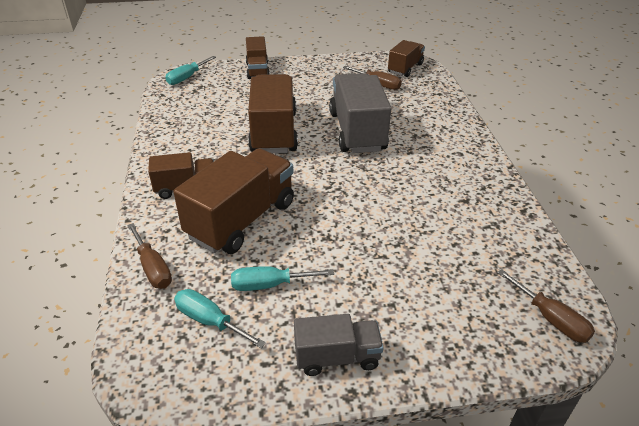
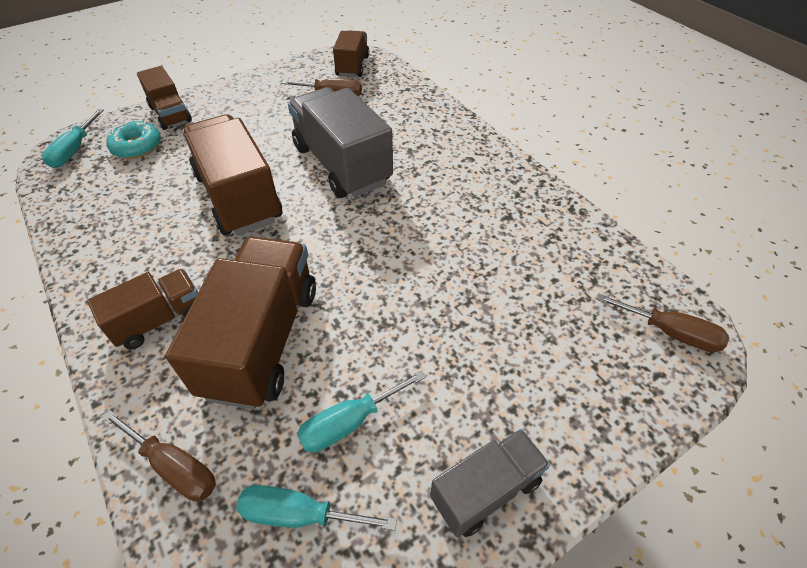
camera: 25 degrees left, 10 degrees up
(226, 85) = (137, 146): none -> turquoise donut

